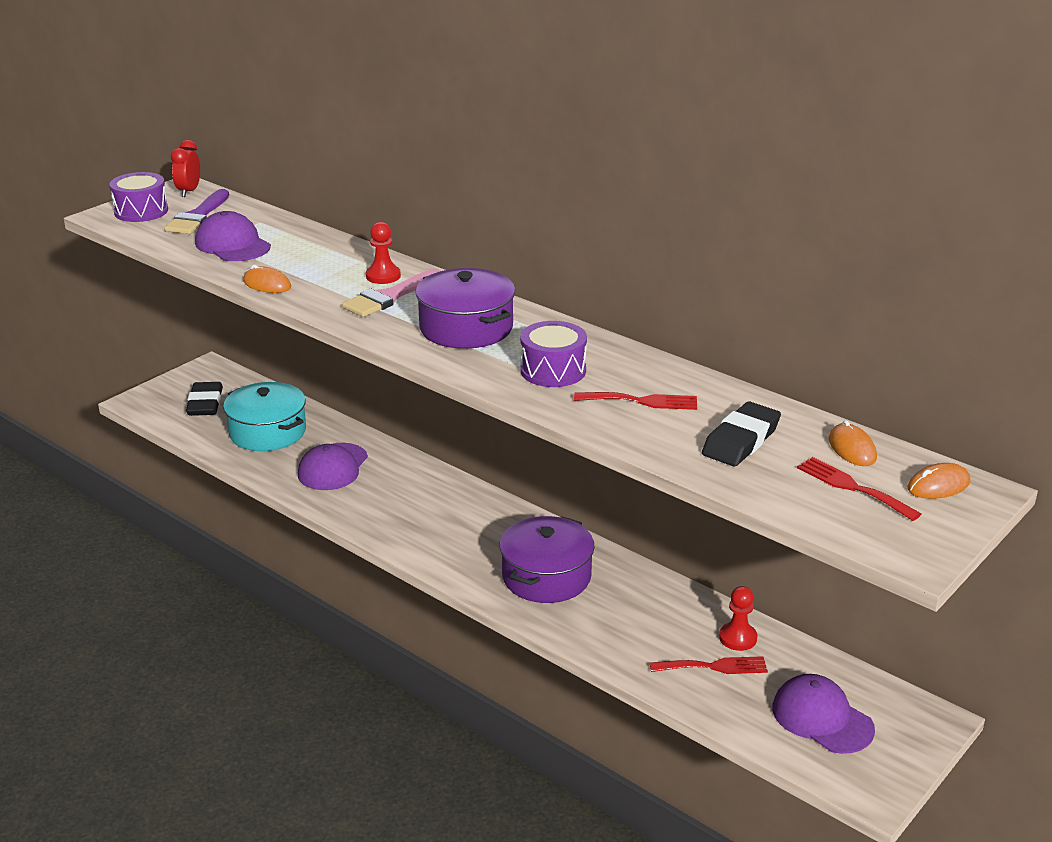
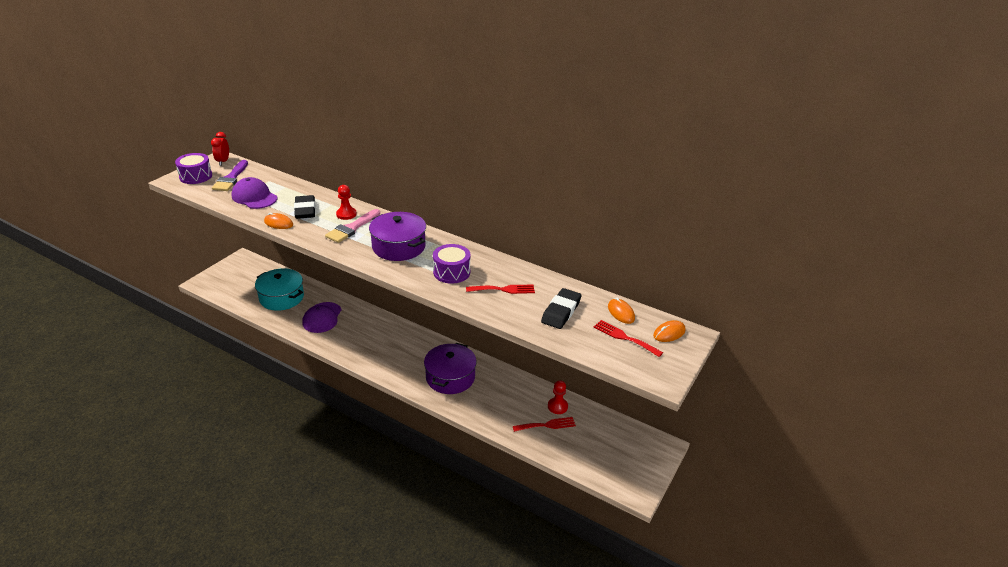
camera: 10 degrees left, 5 degrees up
(205, 403) = (242, 281): black eraser -> black eraser (305, 210)
(822, 718) = (607, 451): purple cap -> none

